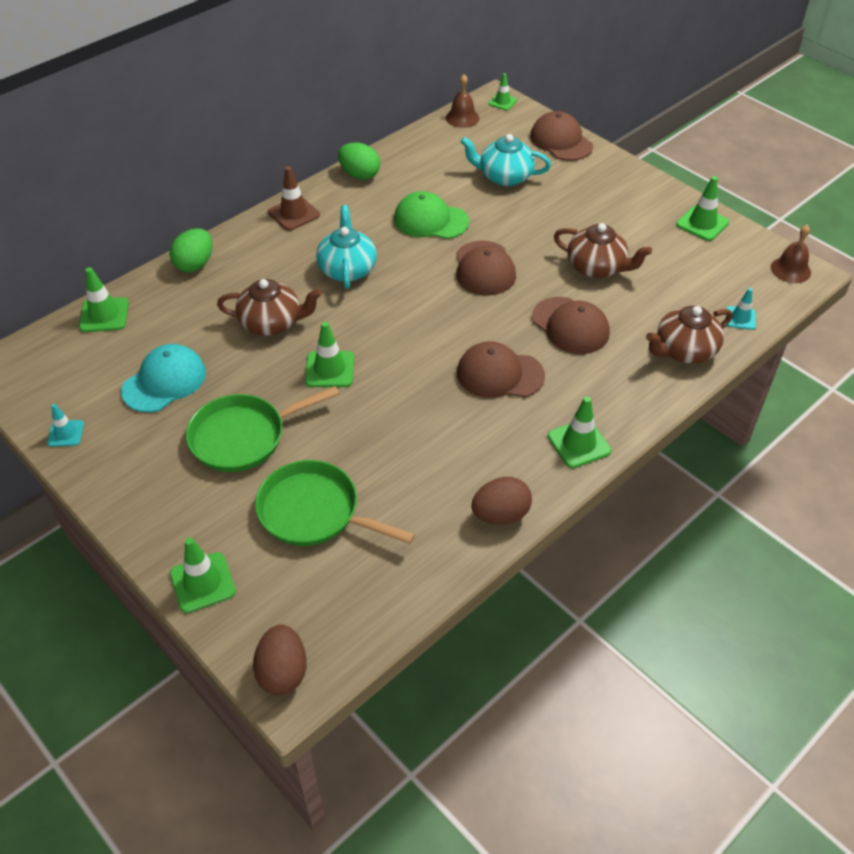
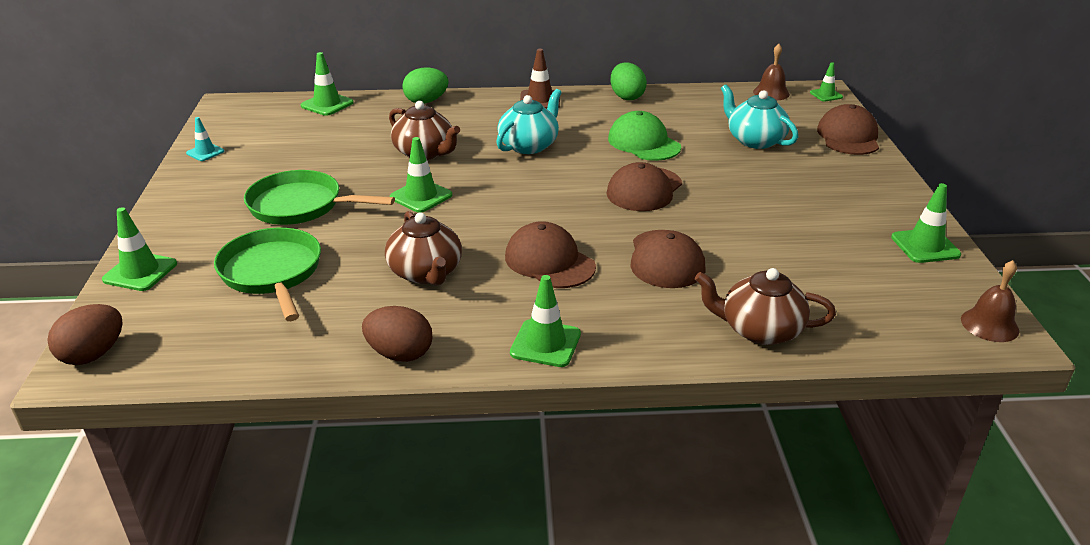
camera: 40 degrees right, 15 degrees down
(164, 381) = (304, 153): turquoise cap -> none
(597, 267) = (756, 231): brown teapot -> brown teapot (426, 273)
(740, 318) = (865, 335): turquoise traffic cone -> none

